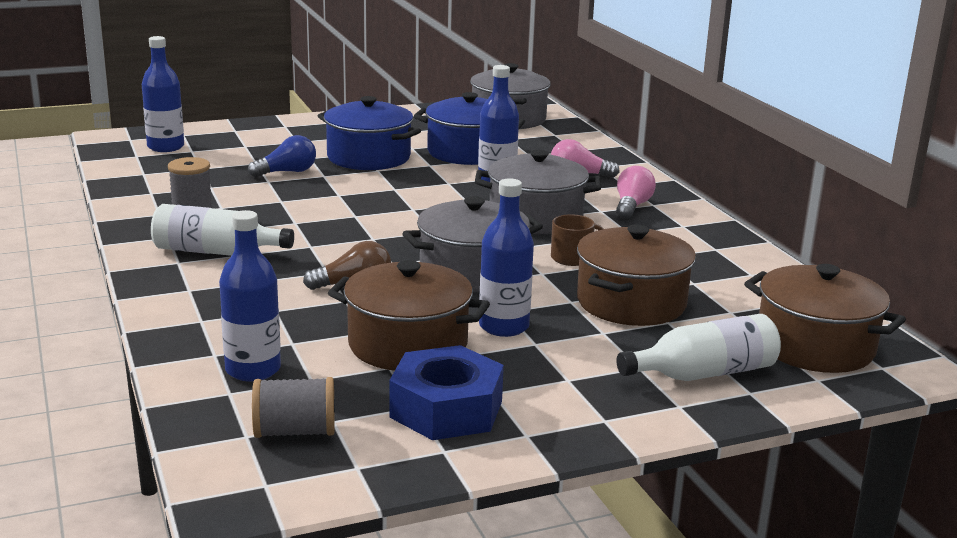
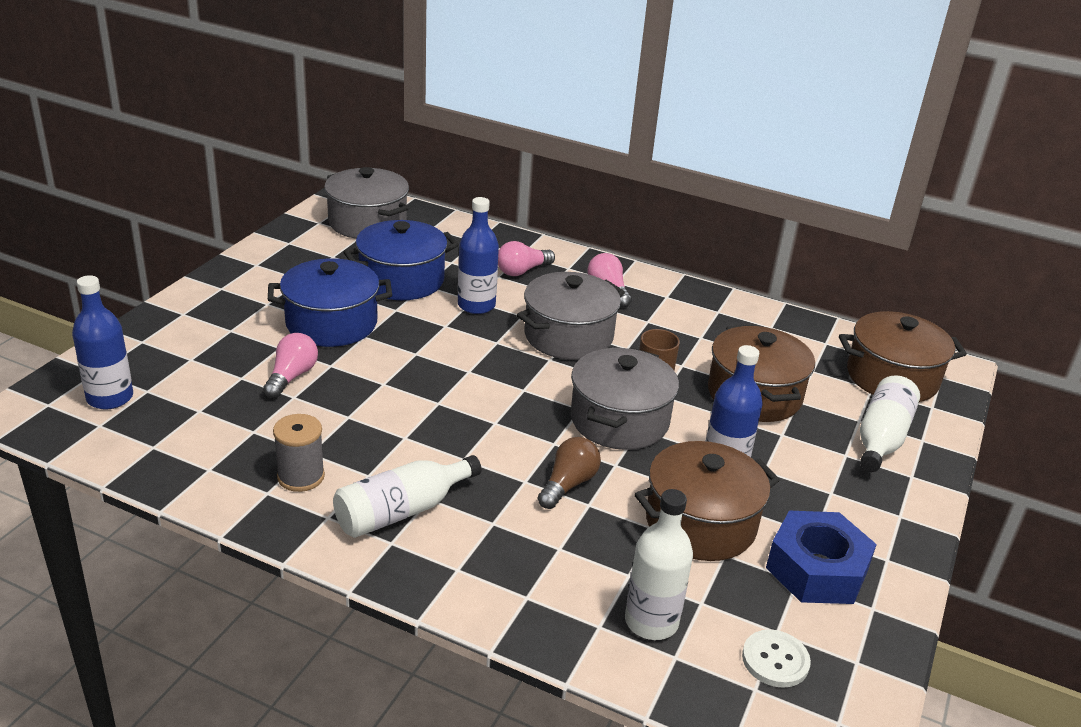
camera: 45 degrees left, 10 degrees up
(253, 370) = (651, 622): blue bottle -> white bottle
(287, 172) = (291, 376): blue light bulb -> pink light bulb
(295, 432) = (775, 660): grey spool -> white button

